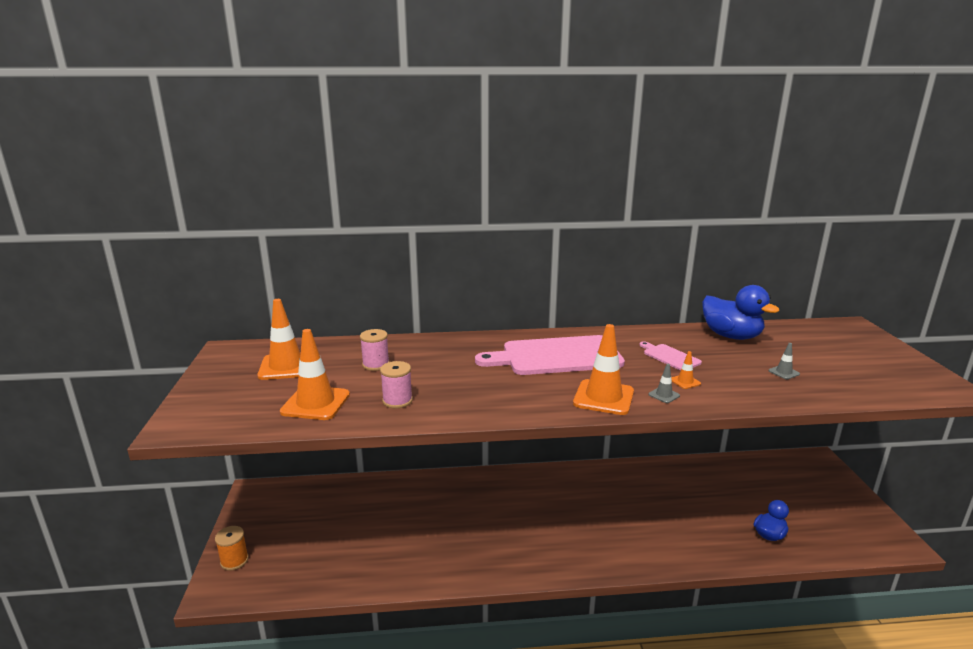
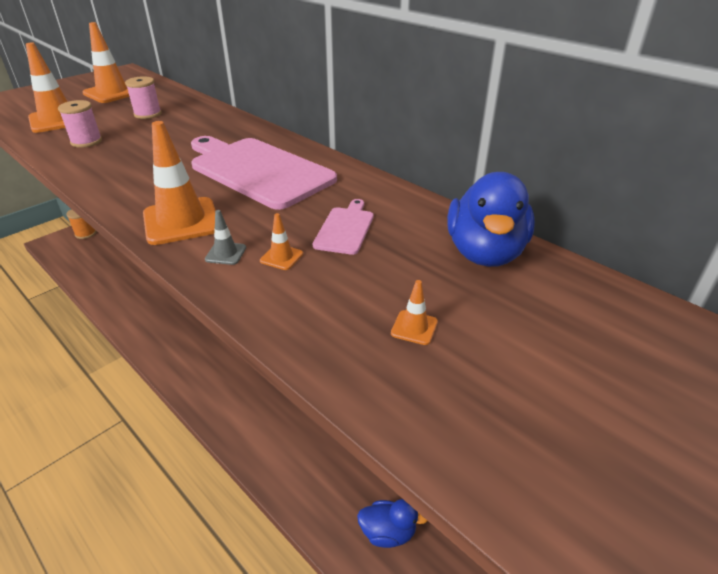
camera: 50 degrees right, 15 degrees up
(783, 372) = (414, 327): grey traffic cone -> orange traffic cone

